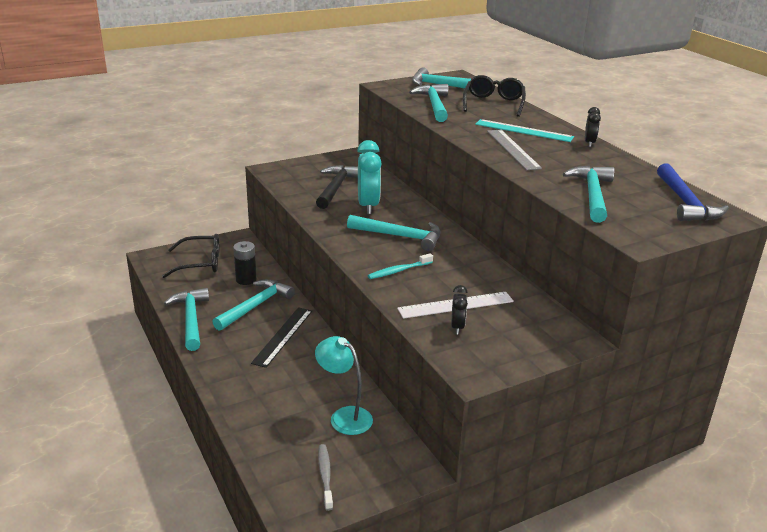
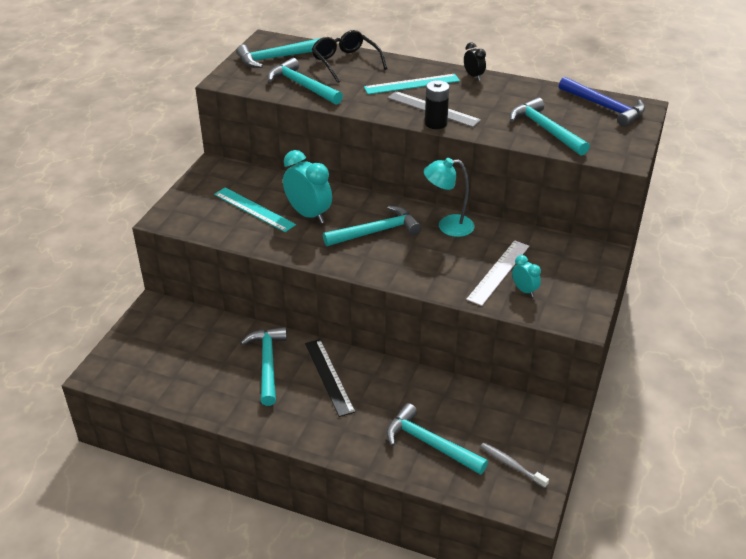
camera: 40 degrees left, 10 degrees up
(191, 319) = (230, 411): turquoise hammer -> turquoise hammer (430, 444)
(200, 263) = (155, 352): black glasses -> none
(246, 279) = (222, 343): black battery -> black battery (435, 123)
(336, 188) = (254, 209): black hammer -> turquoise ruler
(344, 416) = (463, 412): turquoise lamp -> turquoise lamp (448, 226)
(399, 271) = (420, 265): turquoise toothbrush -> none
(457, 327) = (524, 290): black clock -> turquoise clock

